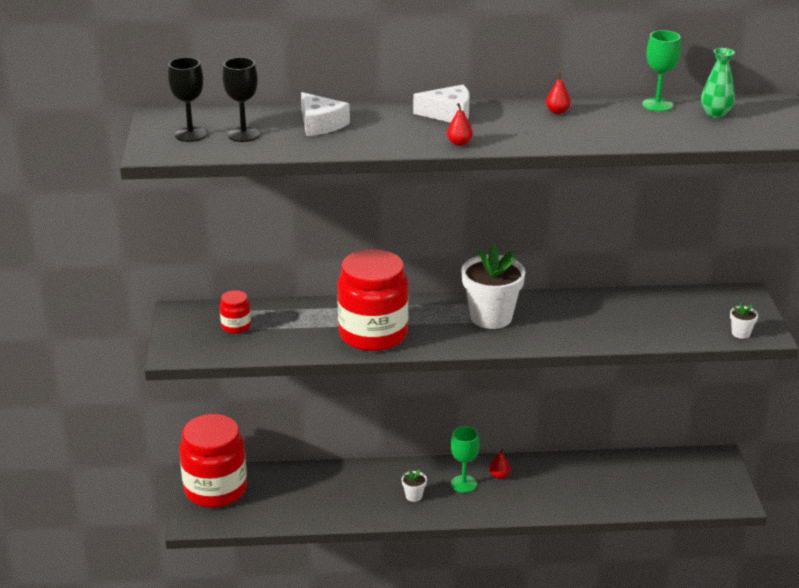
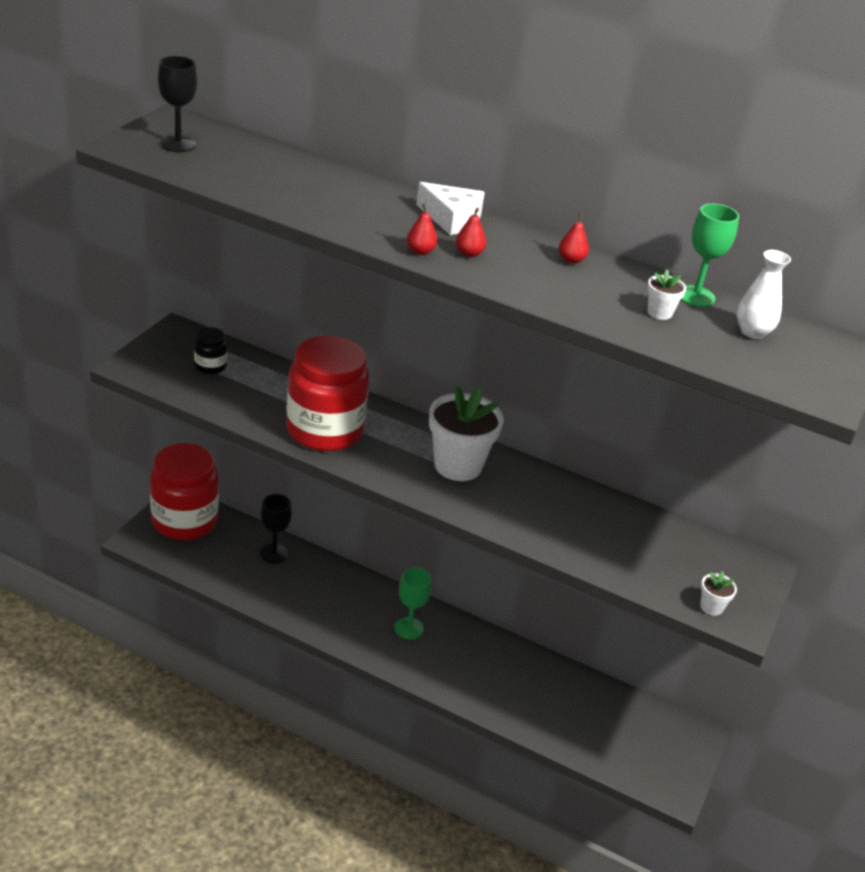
camera: 25 degrees right, 5 degrees up
(236, 326) = (210, 366): red jar -> black jar
(243, 134) = (225, 162): black goblet -> black goblet (274, 553)
(320, 124) = (310, 180): white cheese -> none
(414, 496) = (351, 616): white flower pot -> white flower pot (659, 313)
(499, 476) = (451, 638): red pear -> red pear (469, 254)
(715, 114) = (752, 332): green vase -> white vase

